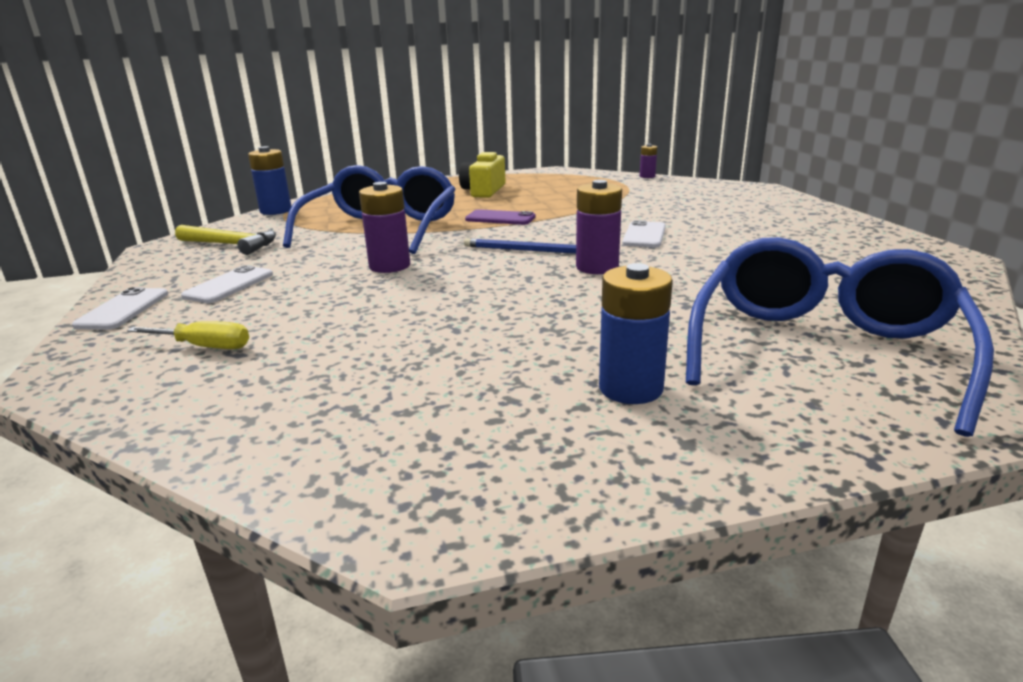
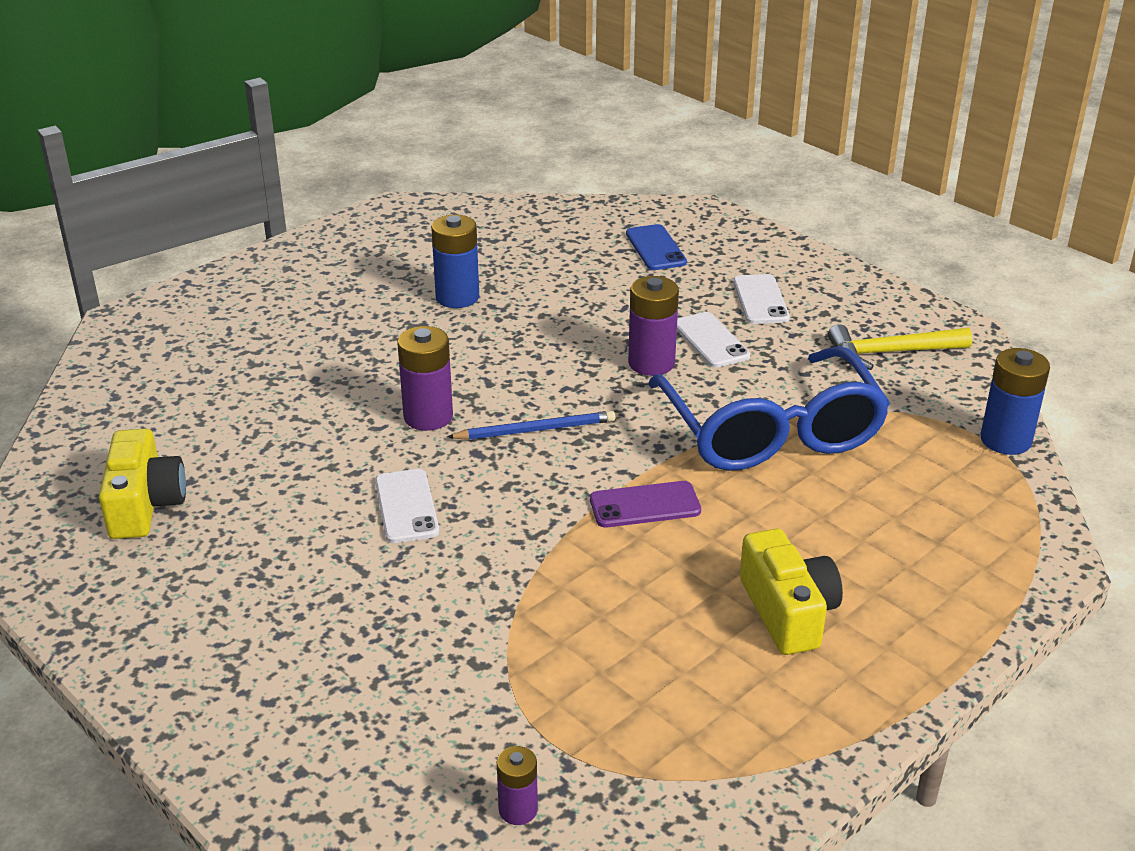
camera: 150 degrees right, 10 degrees up
(123, 309) = (790, 257): white phone -> white phone (710, 340)
(204, 347) = (655, 248): yellow screwdriver -> blue phone
(630, 388) = (331, 290): blue battery -> blue battery (457, 297)
(822, 351) = (199, 353): blue glasses -> none
(846, 260) = (144, 504): none -> yellow camera

